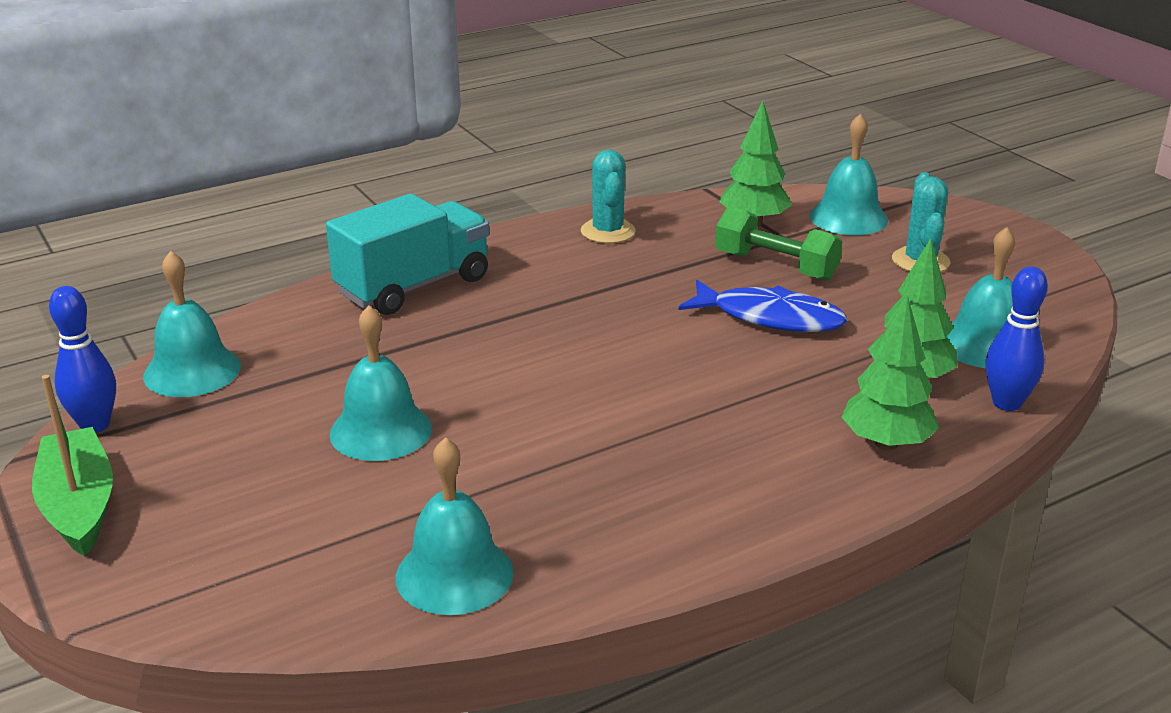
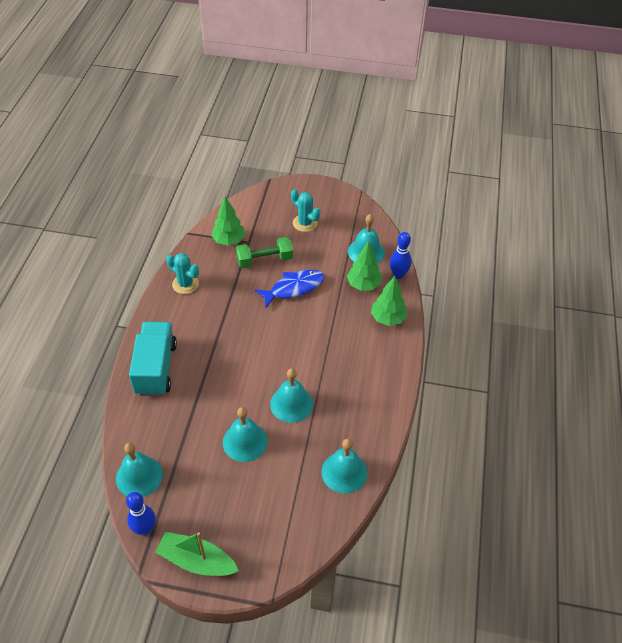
camera: 50 degrees left, 20 degrees up
(848, 218) = (257, 215): turquoise bell -> turquoise bell (291, 404)

